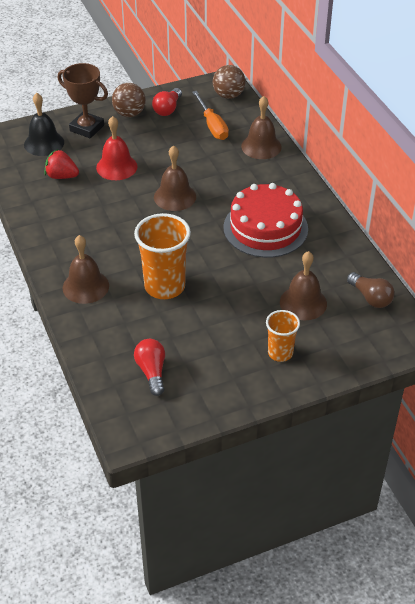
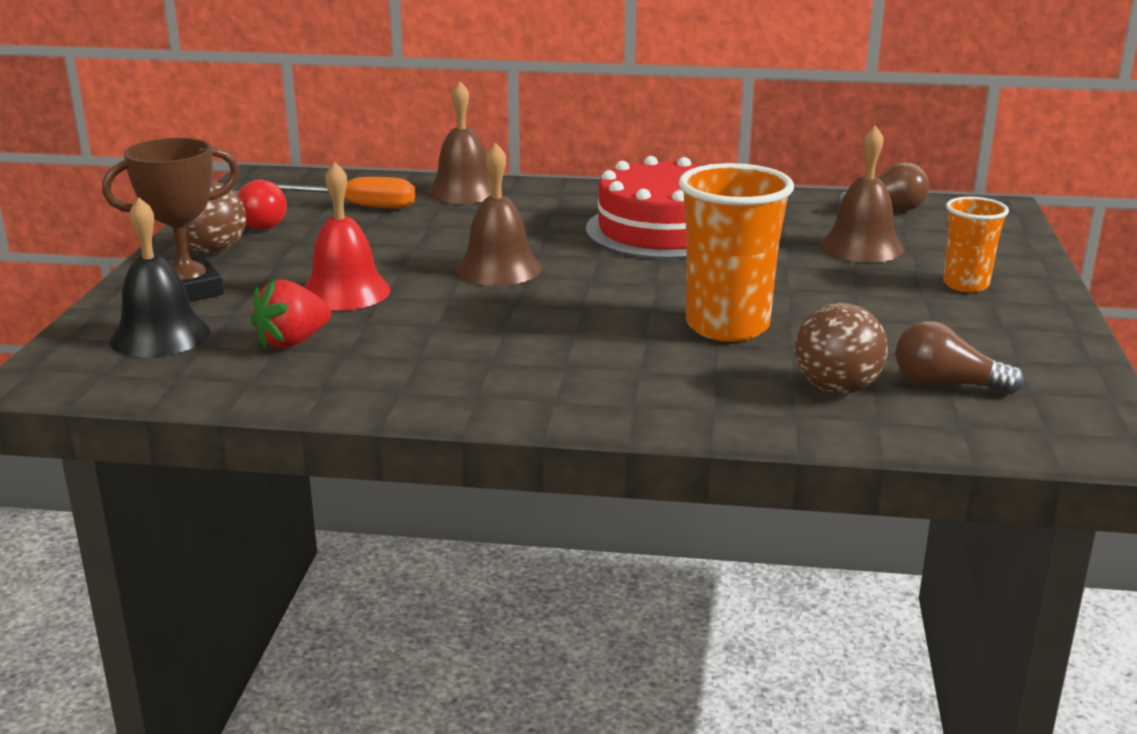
camera: 60 degrees left, 20 degrees down
(85, 286) = (655, 391): brown bell -> none
(152, 372) = (946, 385): red light bulb -> brown light bulb
(228, 95) = (302, 181): brown ball -> brown ball (836, 389)

